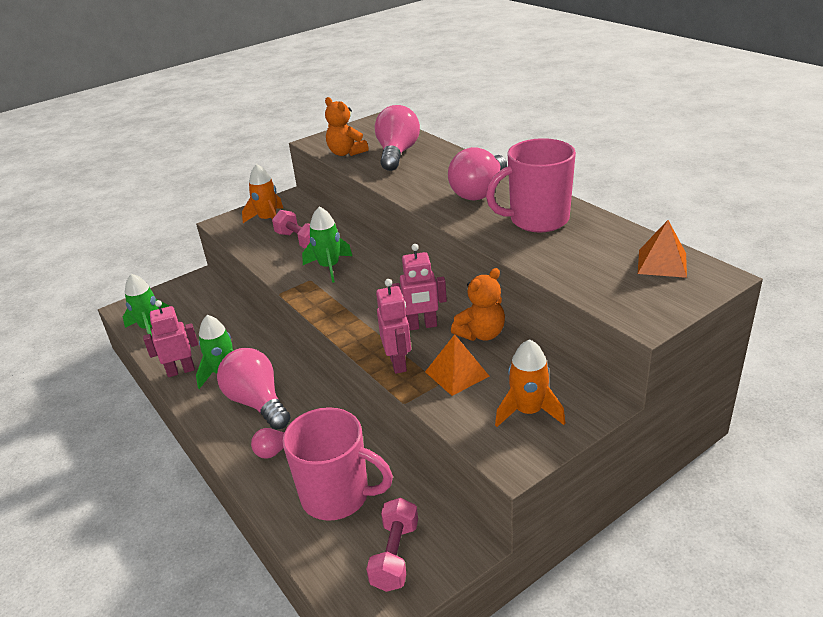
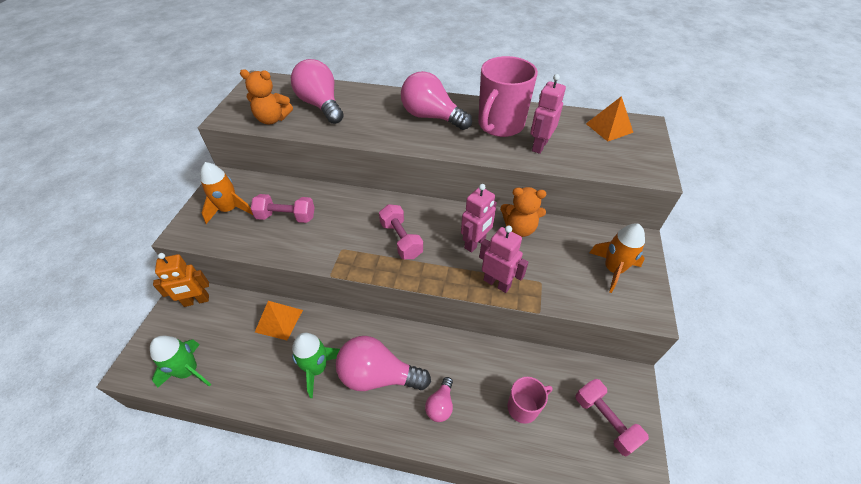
camera: 45 degrees left, 15 degrees up
(181, 370) = (273, 392): pink robot -> pink robot (539, 146)
(202, 287) = (196, 301): none -> orange robot
(329, 267) = (344, 229): green rocket -> none
(337, 496) = (523, 407): pink mug -> pink mug, size x0.54
(363, 294) = (401, 240): none -> pink dumbbell
(457, 374) = (542, 268): orange pyramid -> orange pyramid (279, 320)
(480, 192) = (431, 117): pink light bulb -> pink light bulb turned 135 degrees clockwise
(481, 334) = (519, 228): orange teddy bear -> orange teddy bear turned 90 degrees clockwise

